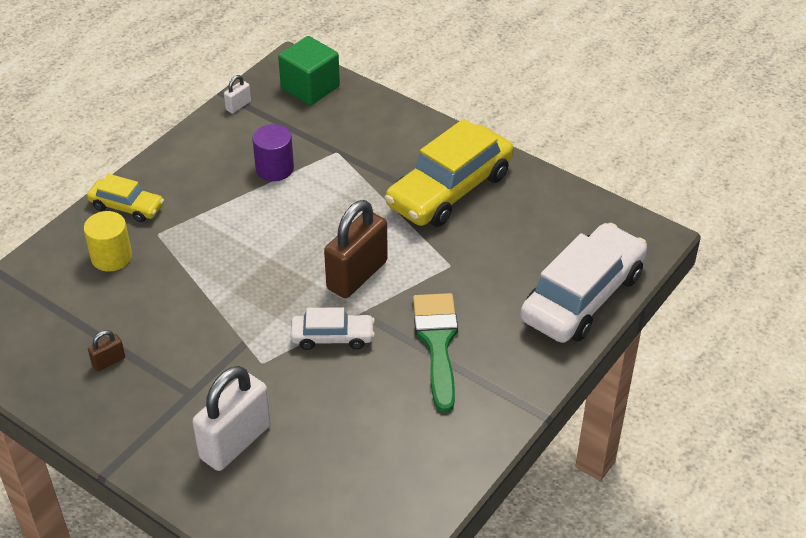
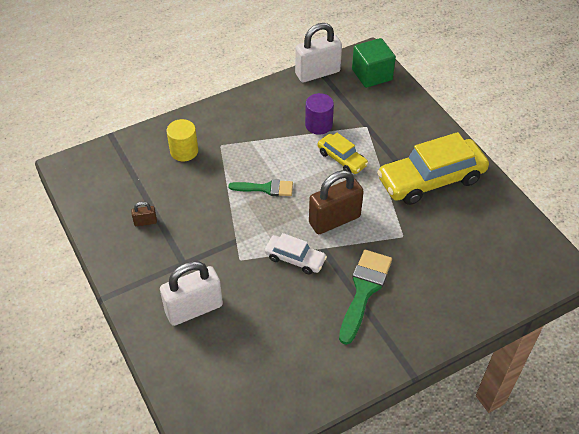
camera: 25 degrees right, 5 degrees up
(127, 207) = (211, 120): yellow car -> yellow car (342, 159)
(238, 106) = (317, 73): white padlock -> white padlock, size x2.28
(248, 267) = (266, 188): none -> green brush
(582, 296) = (487, 294): white car -> none

